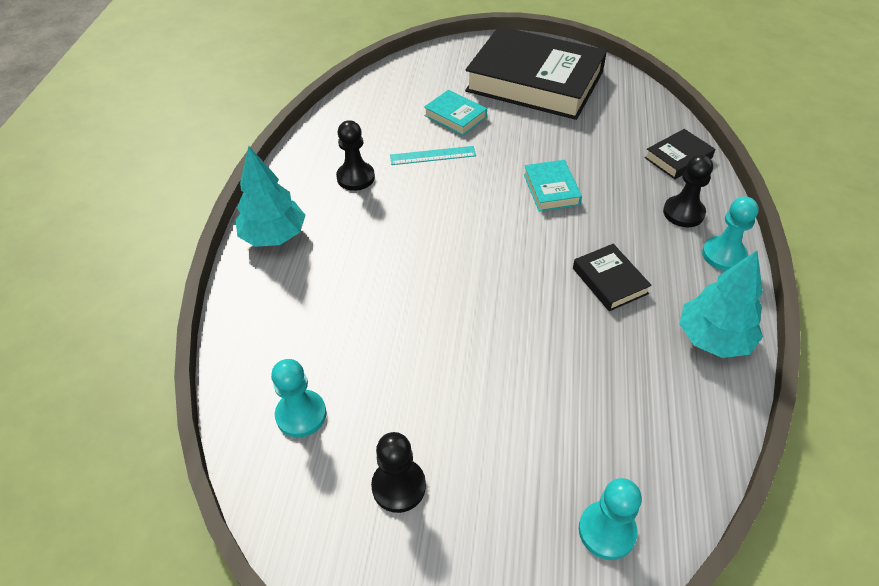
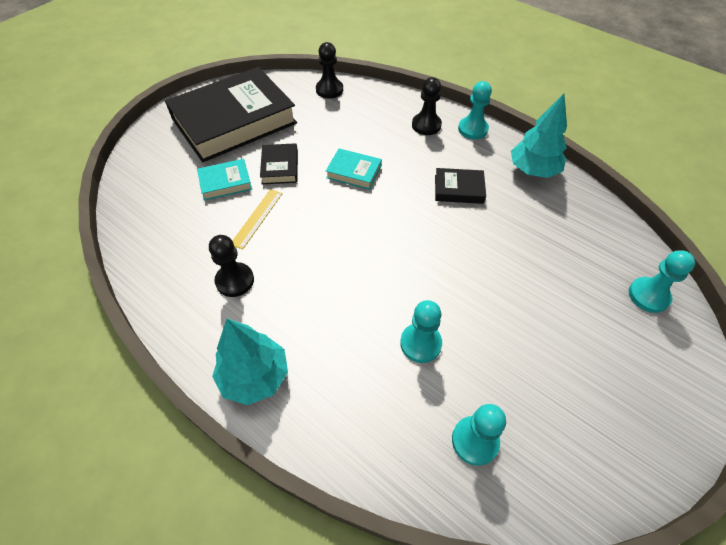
camera: 60 degrees left, 5 degrees up
(379, 331) = (420, 343): none -> turquoise pawn
(399, 486) = (572, 398): black pawn -> black pawn (329, 90)
(433, 156) = (257, 218): turquoise ruler -> yellow ruler
(678, 158) = (377, 100): black book -> black book (280, 167)

